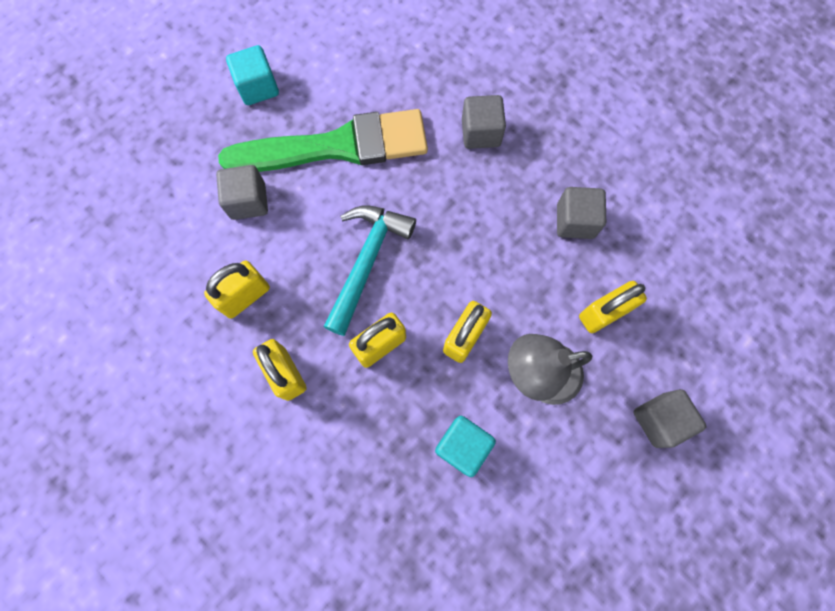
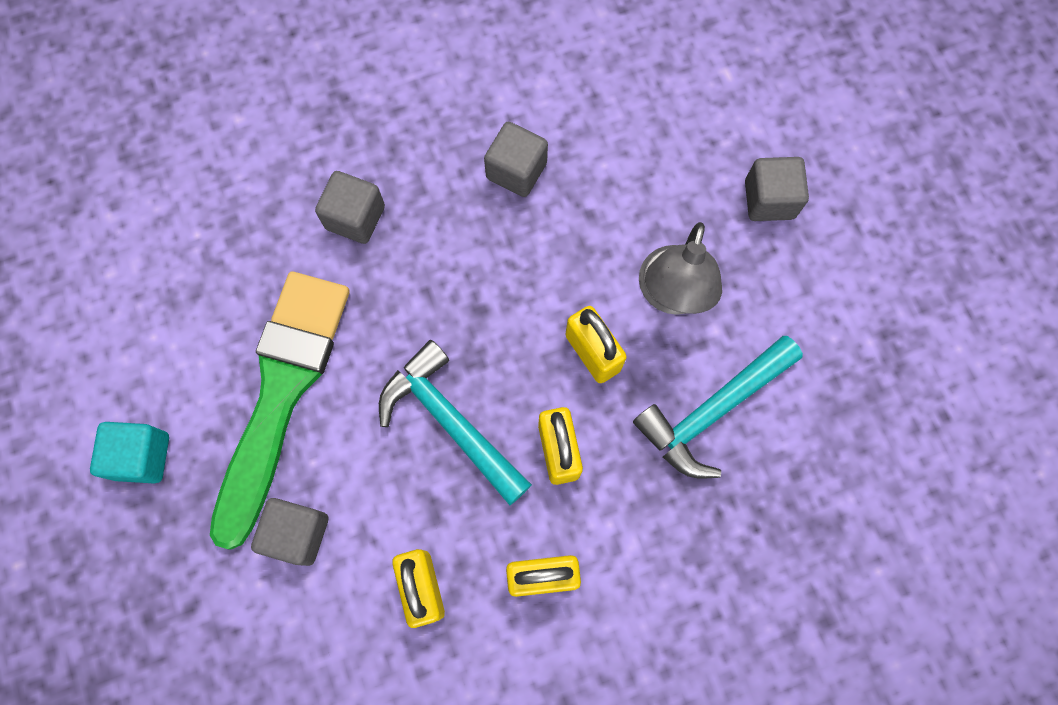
camera: 65 degrees left, 0 degrees up
(462, 446) = (712, 411): turquoise cube -> turquoise hammer
(603, 313) = (633, 195): yellow padlock -> none

